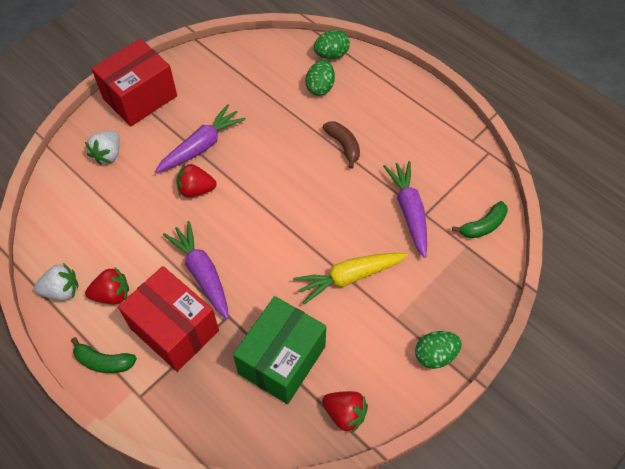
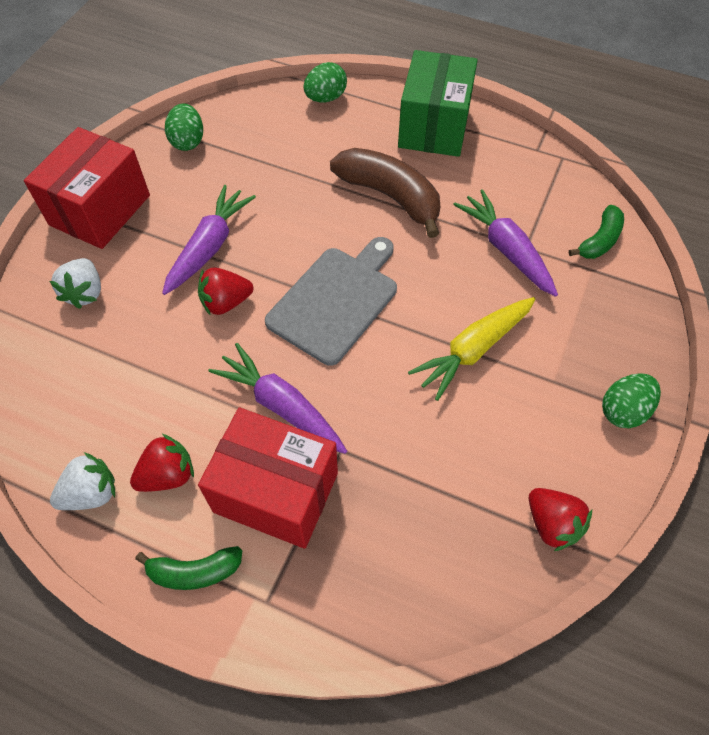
camera: 20 degrees left, 0 degrees up
(270, 211) = (335, 301): none -> grey cutting board
(282, 360) = (438, 483): green box -> green box (434, 127)
(320, 87) = (329, 138): green egg -> green egg (188, 141)
(343, 145) = (390, 196): brown banana -> brown banana, size x1.77
(345, 414) = (552, 524): red strawberry -> red strawberry turned 45 degrees clockwise

